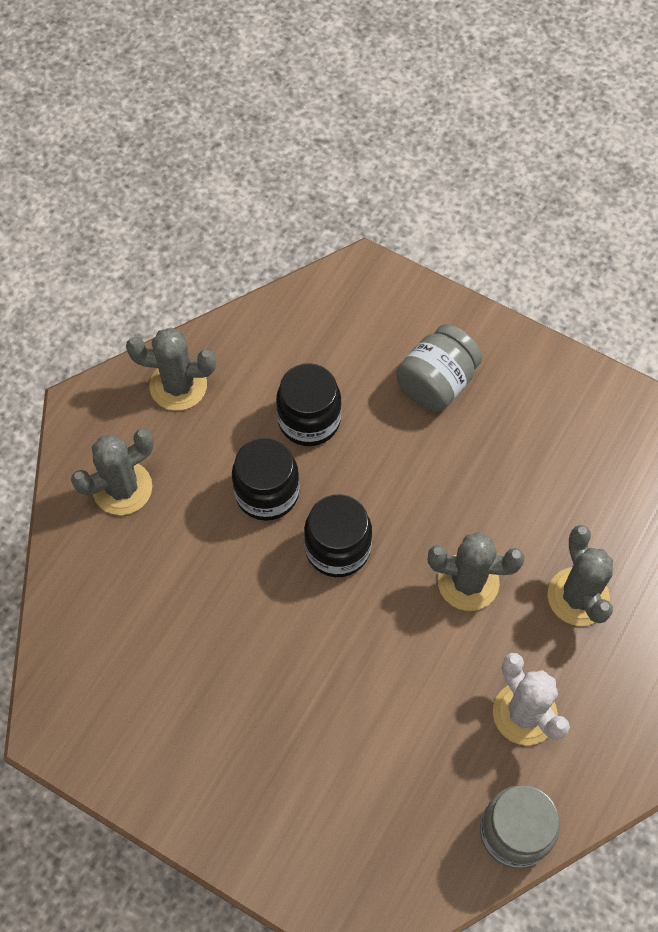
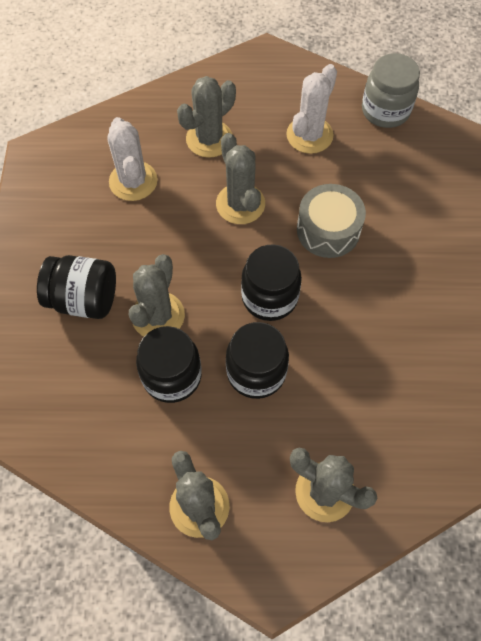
camera: 120 degrees left, 0 degrees up
(379, 438) = (158, 316): none -> grey cactus
(382, 654) = (328, 230): none -> grey drum
(436, 383) = (84, 299): grey jar -> black jar
(559, 489) = (133, 181): none -> white cactus

